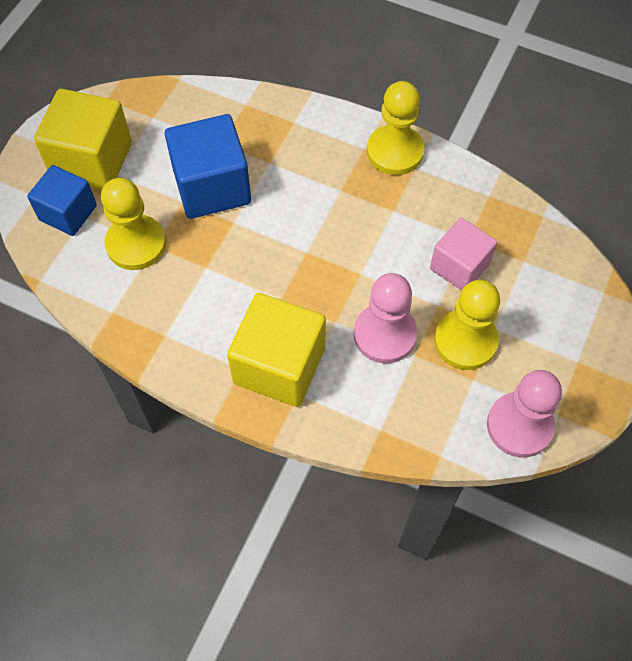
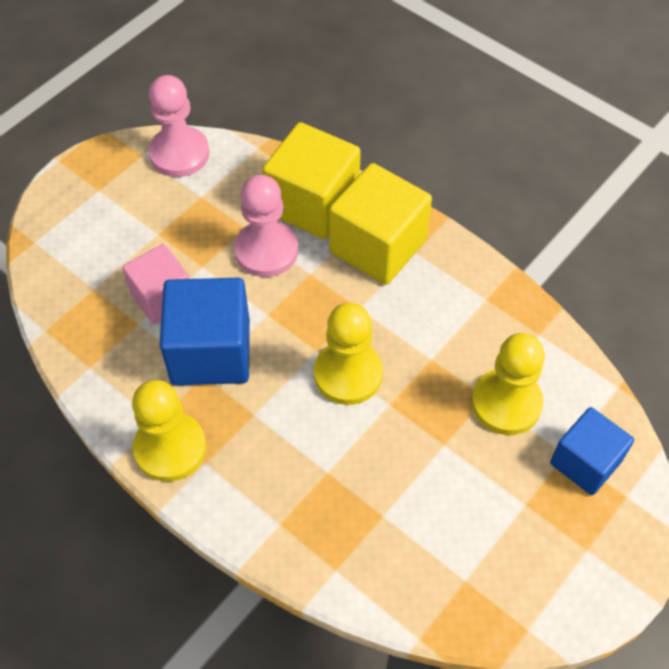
camera: 165 degrees left, 5 degrees down
(92, 160) = (552, 530): yellow cube -> yellow cube (313, 203)
(212, 187) = (405, 455): blue cube -> blue cube (210, 352)
(465, 341) = (192, 228): yellow pawn -> yellow pawn (348, 374)

